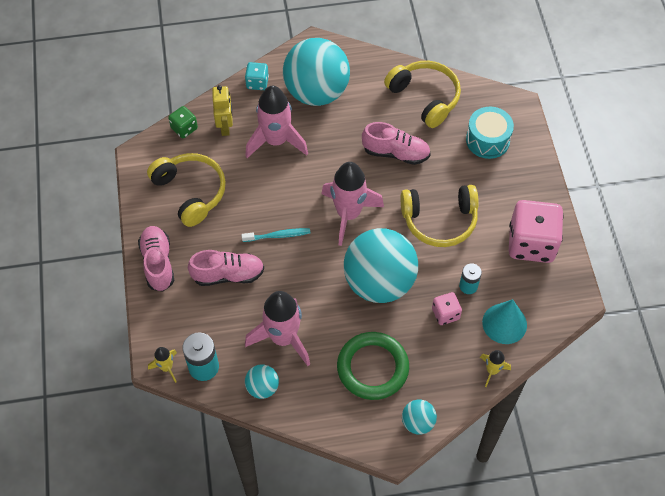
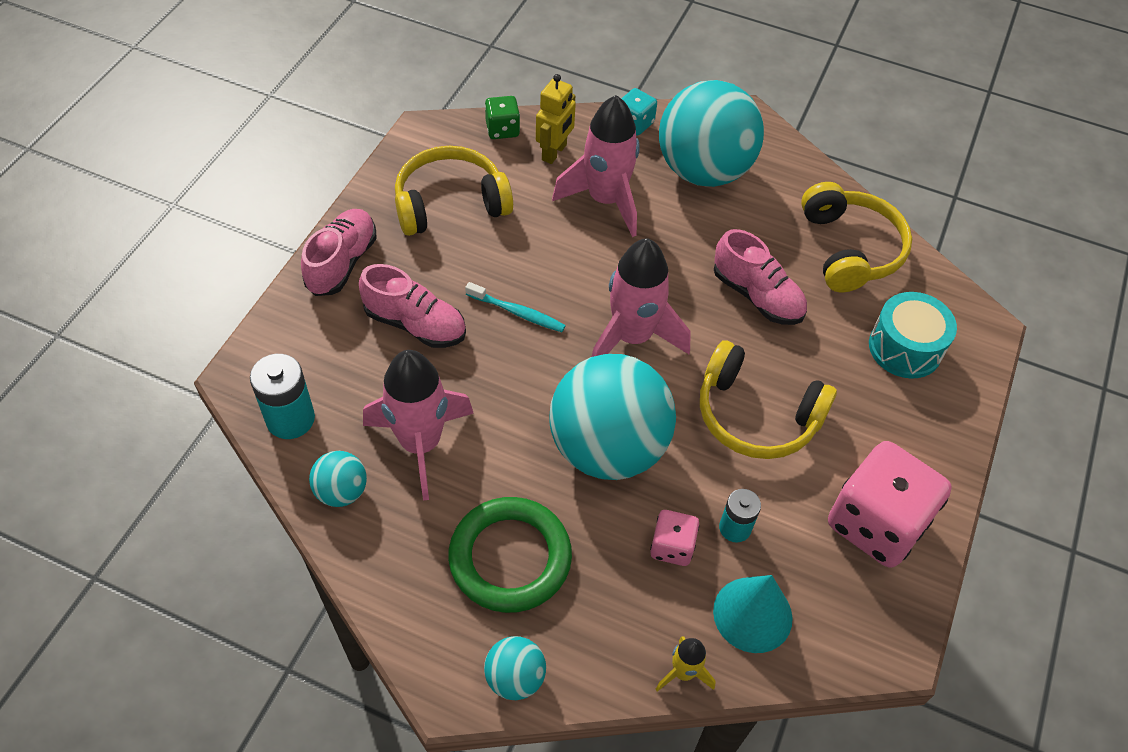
camera: 30 degrees right, 5 degrees down
(166, 367) = (245, 392): yellow rocket -> none
(190, 192) = (450, 203): yellow headphones -> yellow headphones turned 105 degrees counterclockwise

